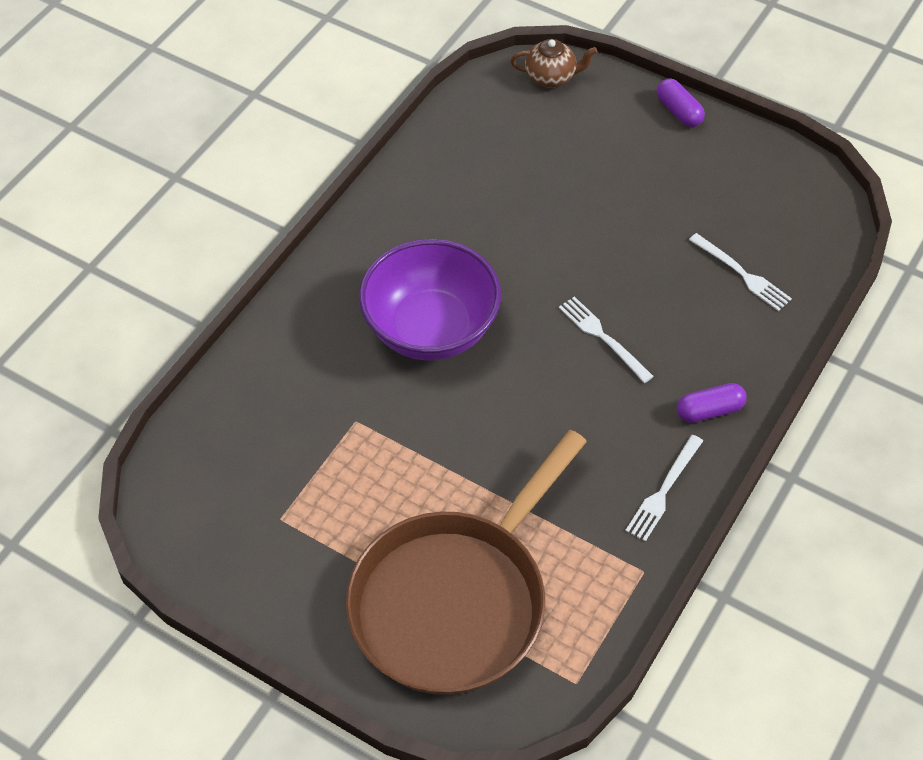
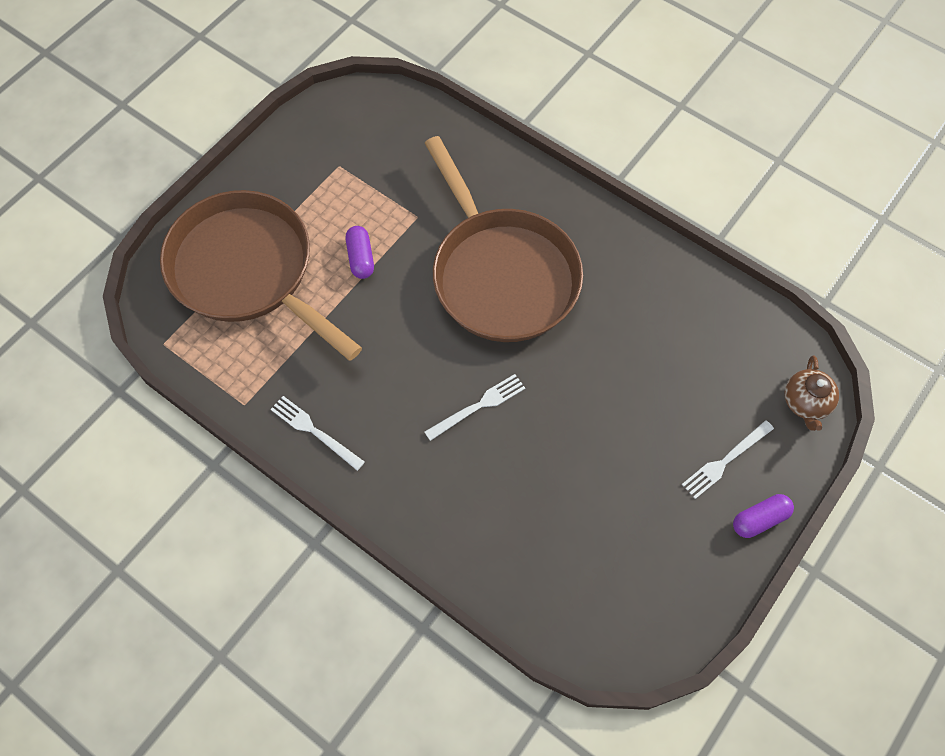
camera: 95 degrees right, 10 degrees up
(431, 329) = (501, 274): purple bowl -> brown pan
(709, 410) = (389, 483): purple capsule -> purple capsule (361, 258)
(741, 274) = (540, 541): white fork -> white fork (725, 460)

